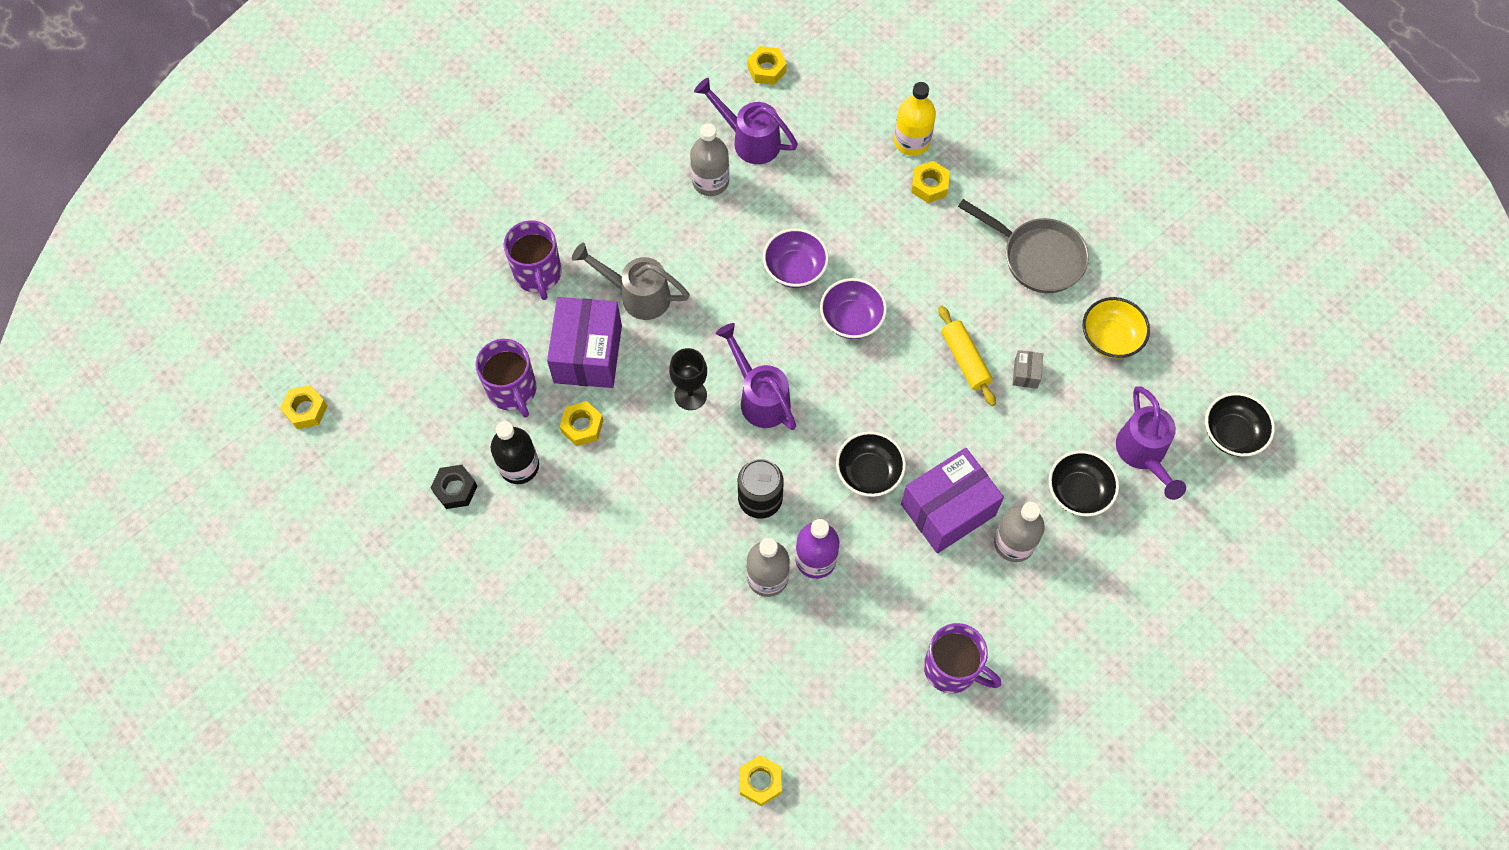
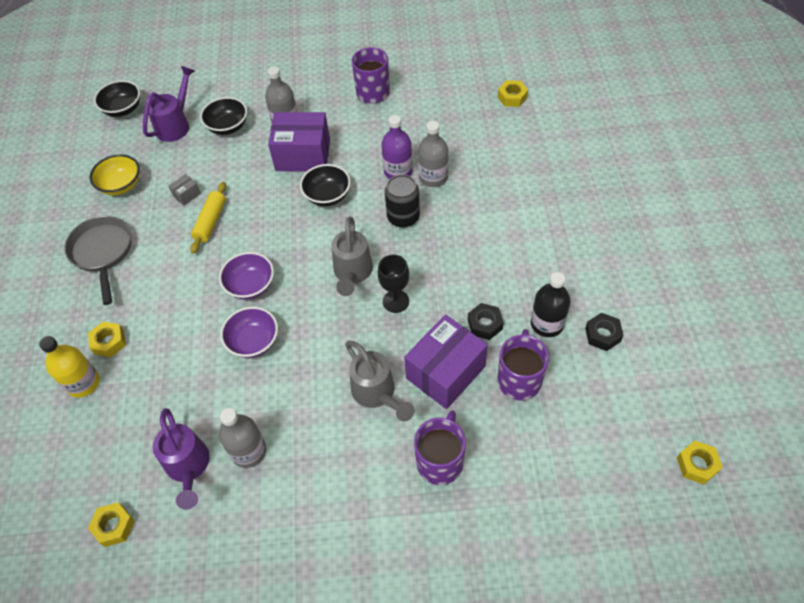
camera: 140 degrees left, 10 degrees down
(582, 426) = (484, 324): yellow nut -> black nut
(759, 397) = (352, 274): purple watering can -> grey watering can

